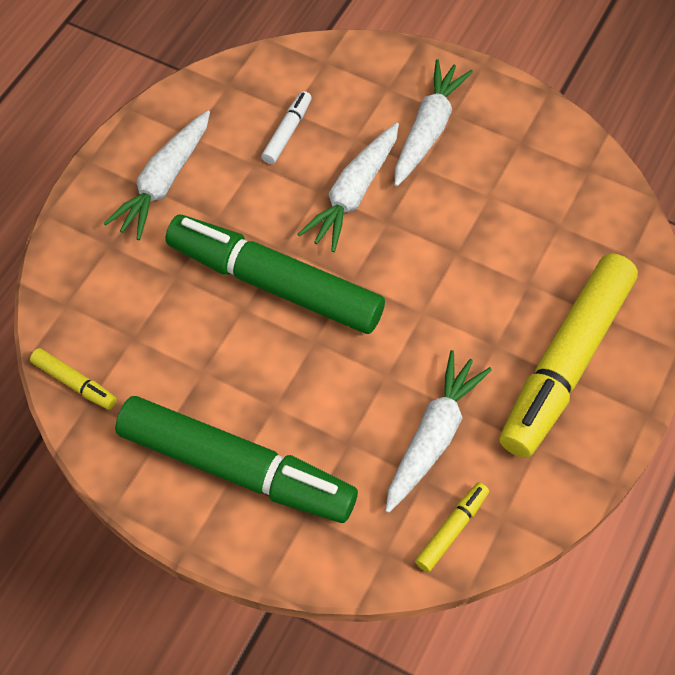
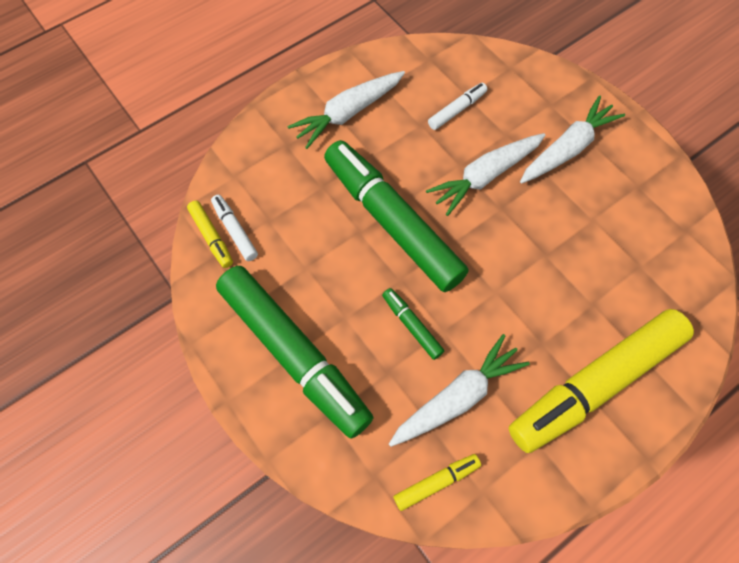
camera: 25 degrees right, 5 degrees up
(99, 365) = (235, 231): none -> white marker
(350, 384) = (412, 326): none -> green marker

